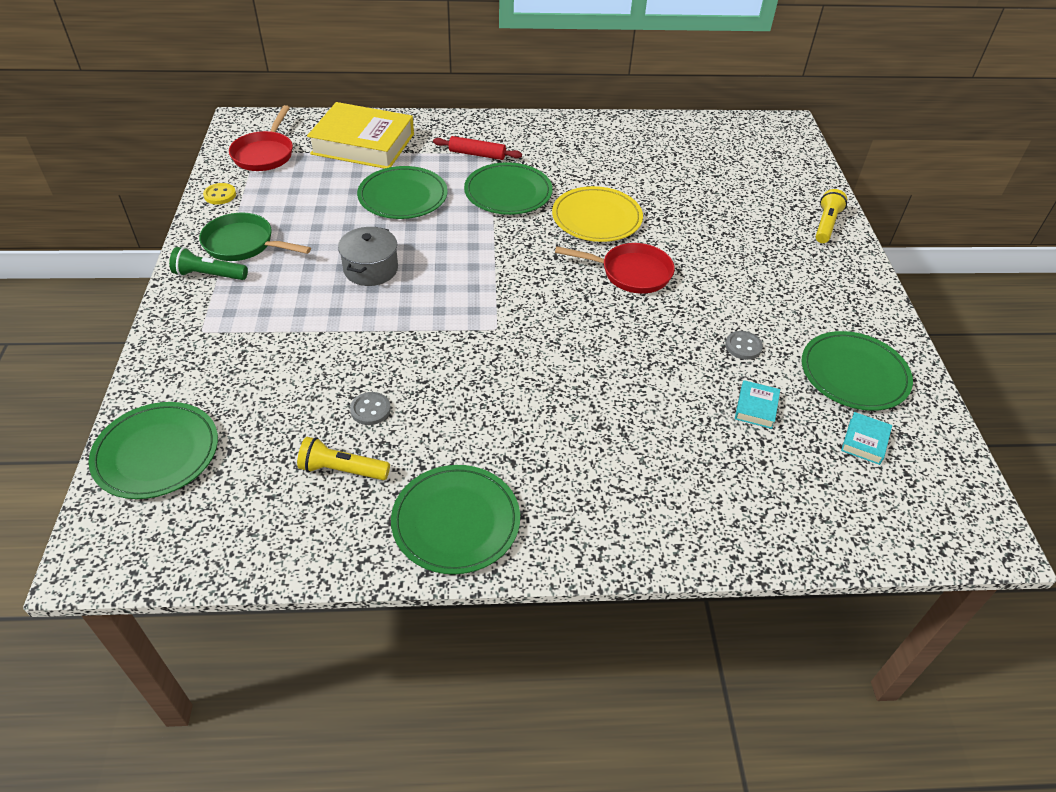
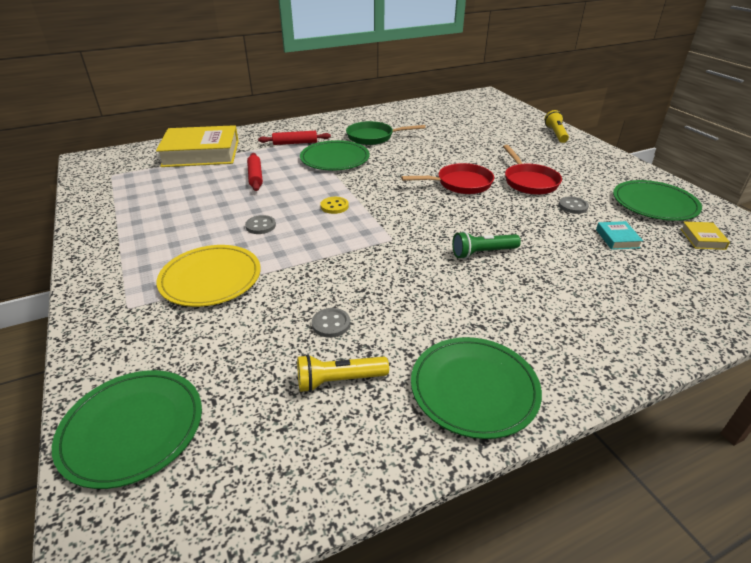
camera: 20 degrees left, 10 degrees down
(209, 275) = (112, 264): green flashlight -> green flashlight (482, 253)
(220, 195) = (92, 207): yellow button -> yellow button (334, 206)
(243, 244) = (134, 235): green pan -> green pan (373, 137)
(265, 154) = (119, 174): red pan -> red pan (529, 181)
(371, 269) = (260, 226): grey pot -> grey button
(403, 196) = (255, 177): green plate -> red rolling pin
(596, 218) = (409, 160): yellow plate -> yellow plate (210, 278)
(864, 441) = (702, 239): turquoise book -> yellow book

